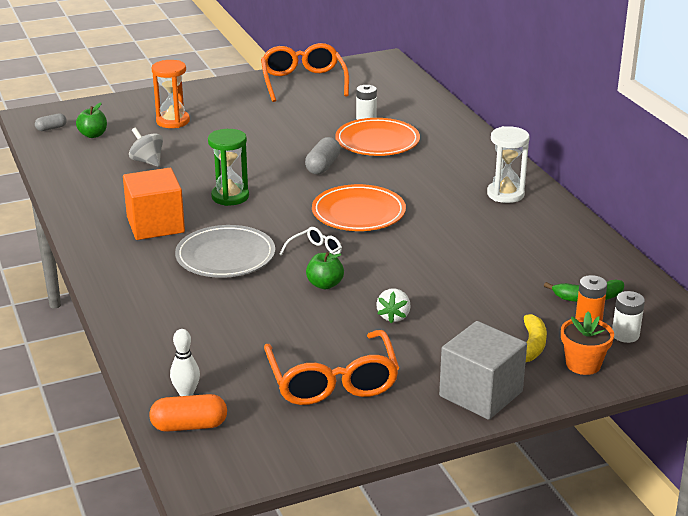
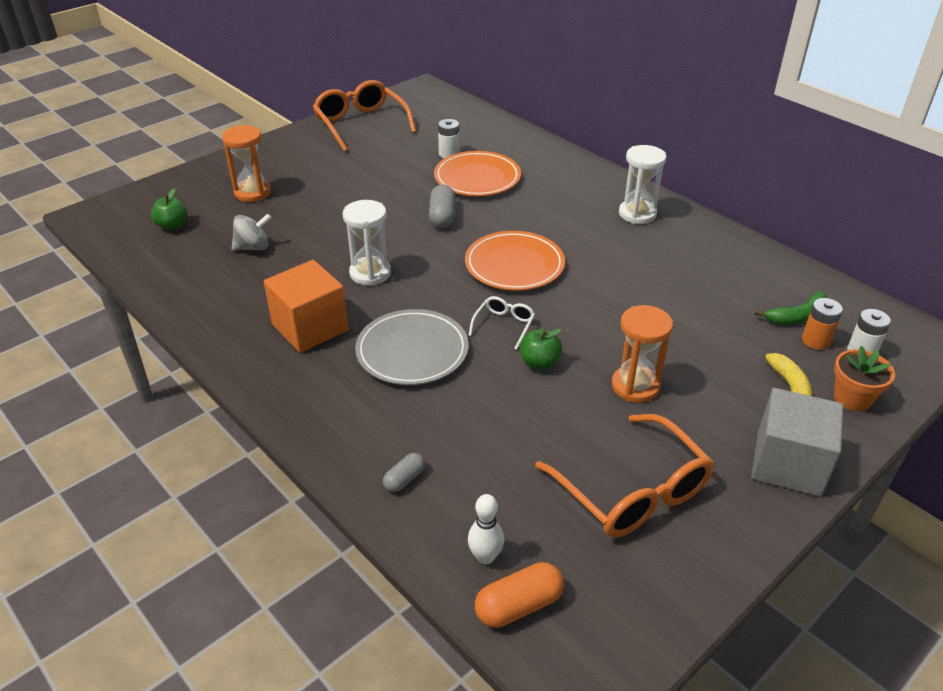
camera: 20 degrees left, 10 degrees up
(51, 128) = (119, 226): grey capsule -> grey capsule (404, 479)
(147, 161) = (253, 247): grey spinning top -> grey spinning top turned 135 degrees clockwise
(230, 197) = (370, 273): green hourglass -> white hourglass
(393, 316) = (635, 386): white strawberry -> orange hourglass

